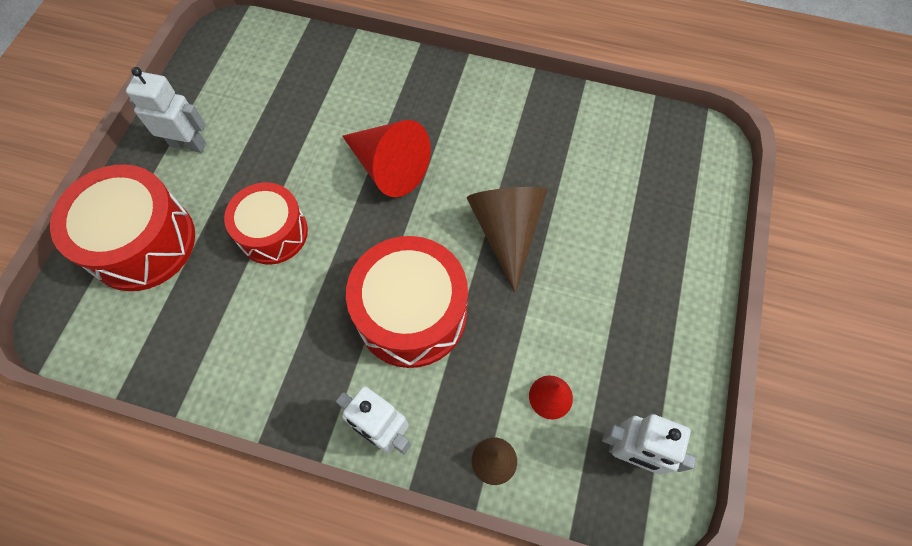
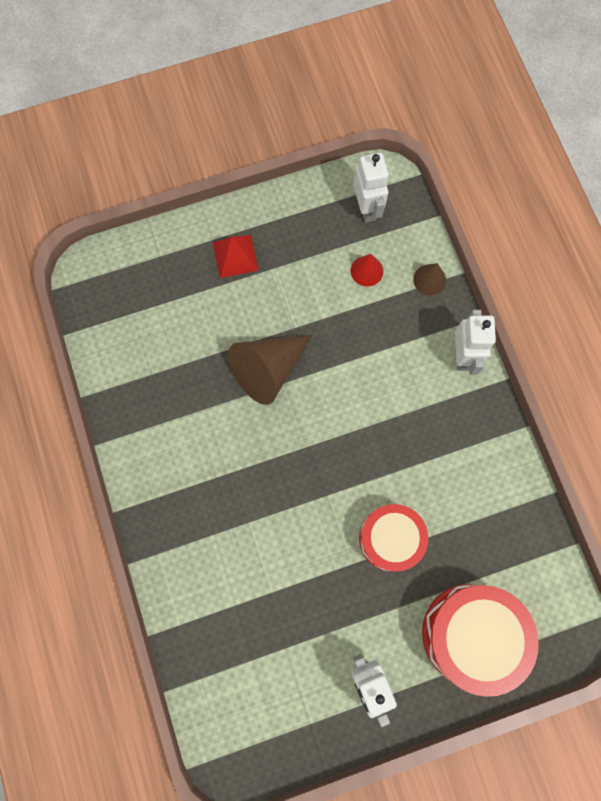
camera: 125 degrees left, 10 degrees up
(389, 167) = (274, 494): red cone -> none
(411, 313) = (376, 392): red drum -> none
(651, 275) = (235, 256): none -> red pyramid

